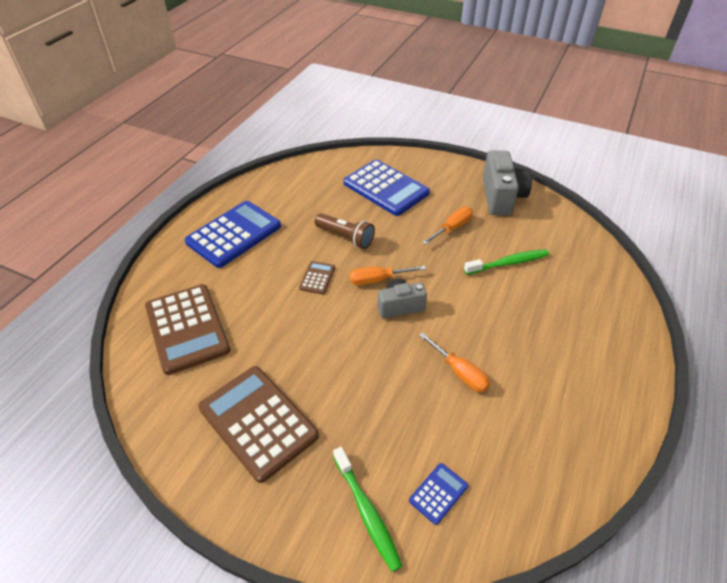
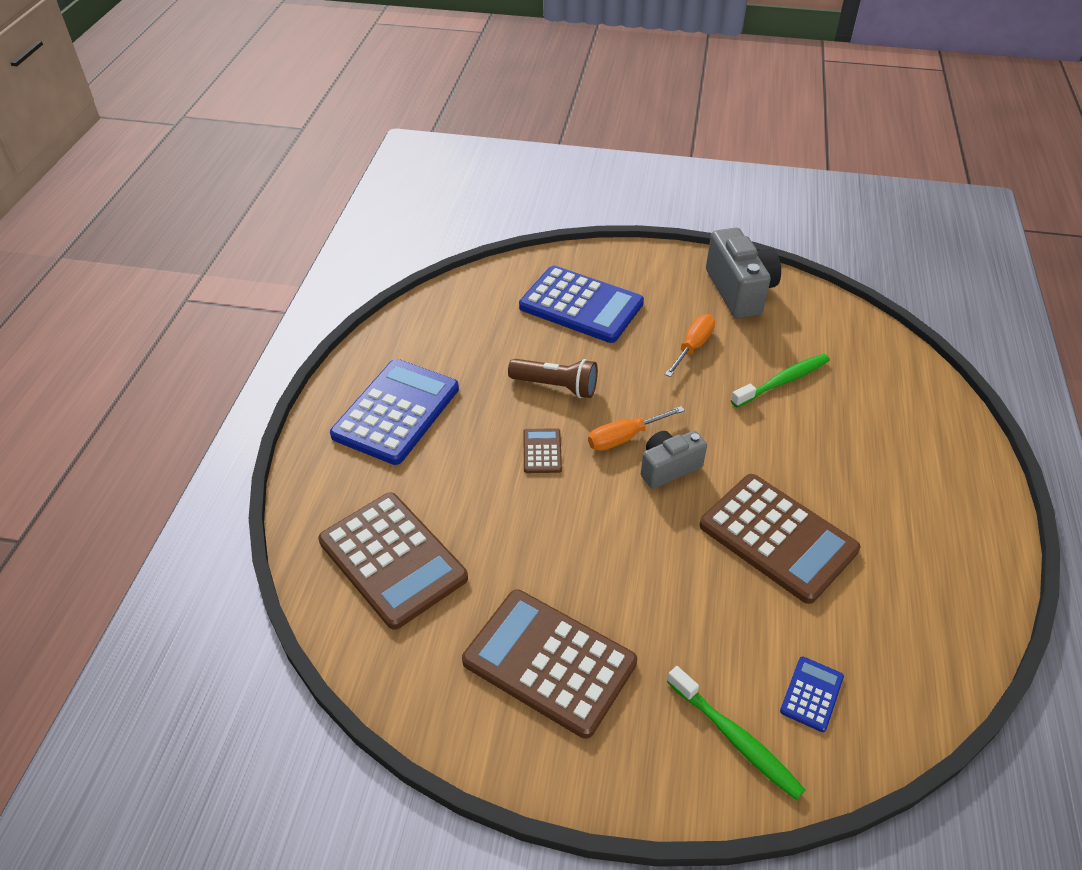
camera: 15 degrees left, 0 degrees up
(459, 372) = (777, 538): orange screwdriver -> brown calculator

